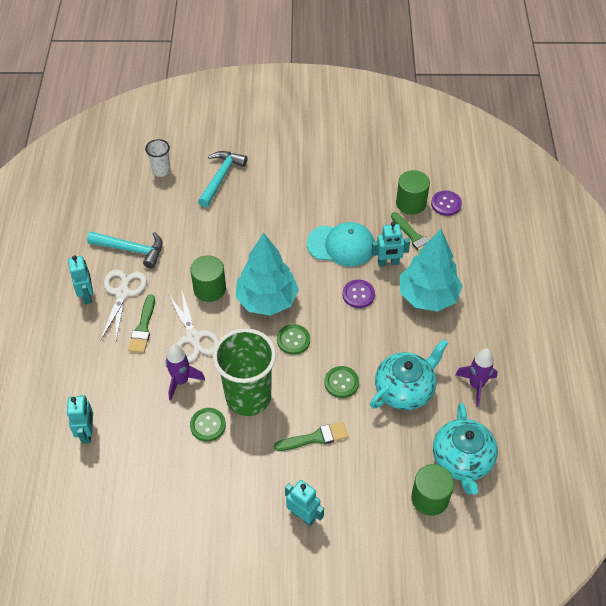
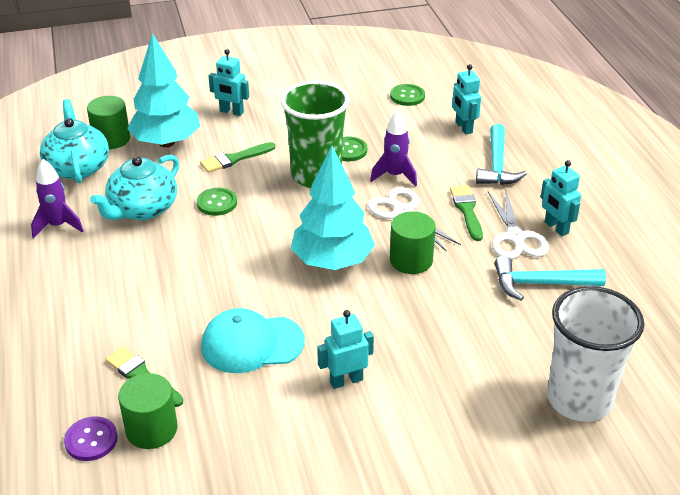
camera: 165 degrees right, 15 degrees down
(161, 171) = (579, 399): white cup -> white cup, size x2.10
(221, 177) = (478, 408): turquoise hammer -> turquoise hammer (497, 165)
(293, 340) = (284, 229): green button -> green button (407, 96)
(358, 294) = (214, 289): purple button -> none
(388, 263) = (178, 334): turquoise robot -> turquoise robot (346, 380)
(428, 296) = (118, 303): turquoise tree -> turquoise tree (166, 142)

